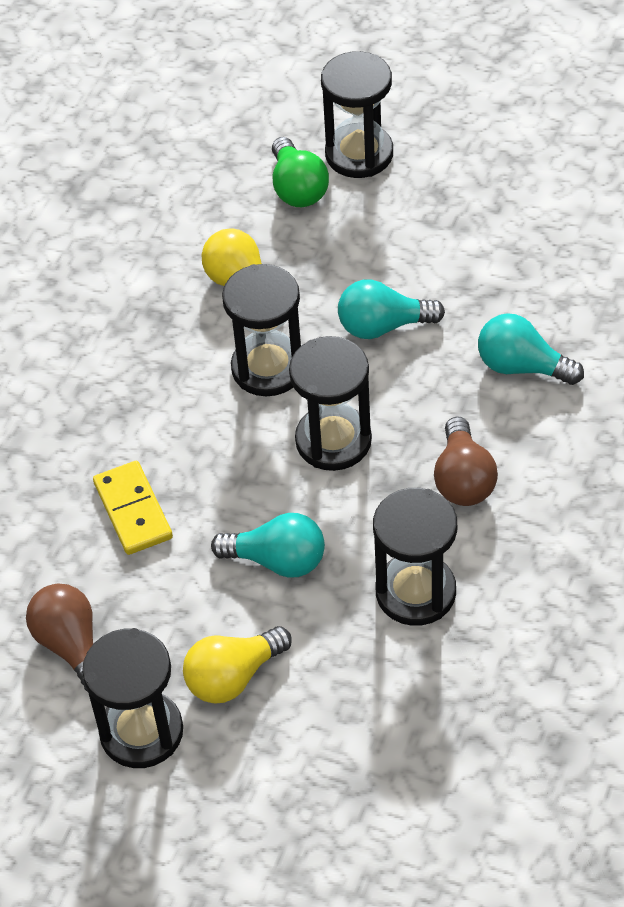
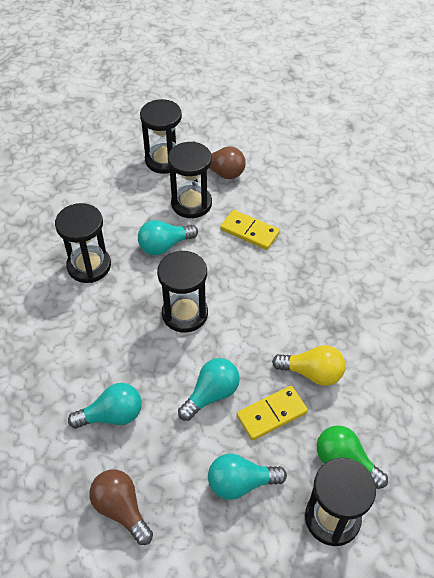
camera: 140 degrees right, 0 degrees up
(233, 677) = (144, 194): yellow light bulb -> none
(268, 368) = (252, 333): black hourglass -> black hourglass (191, 203)
(331, 270) = (272, 414): none -> yellow domino
(426, 227) = (241, 483): none -> turquoise light bulb
(463, 479) = (102, 331): brown light bulb -> brown light bulb (121, 509)

